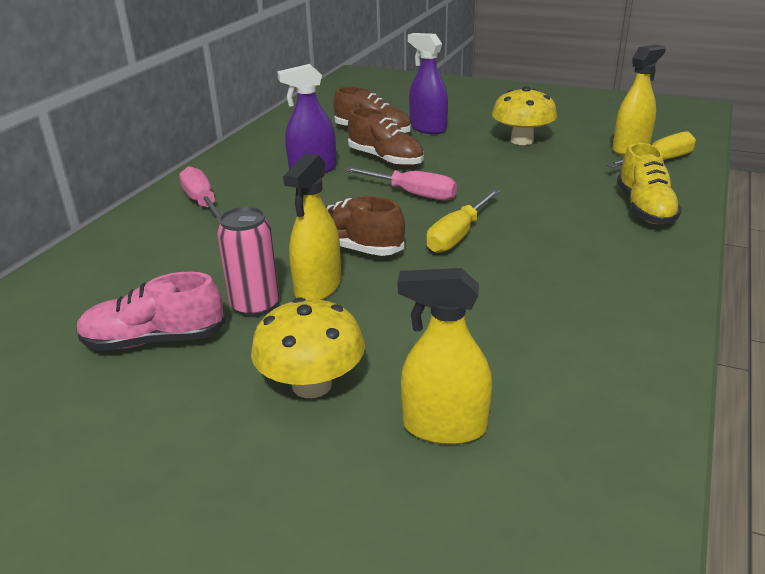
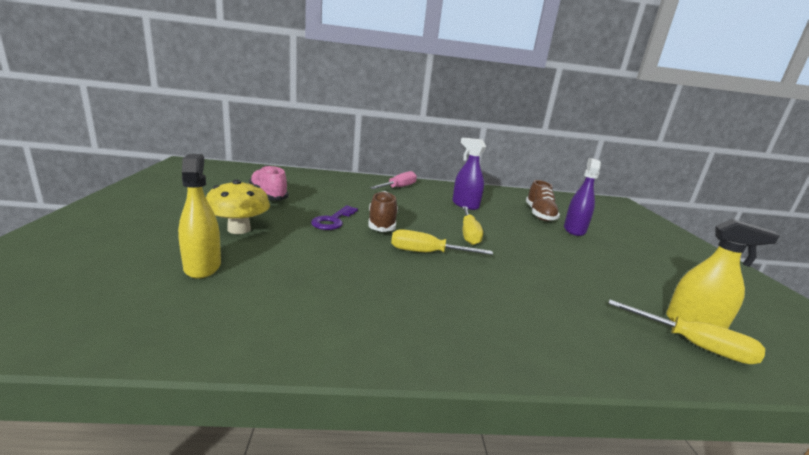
camera: 60 degrees right, 10 degrees down
(255, 306) = (307, 209): pink can -> none
(318, 287) = (333, 220): yellow spray bottle -> purple key
(386, 159) = (506, 222): brown shoe -> none
(413, 194) = (469, 234): pink screwdriver -> yellow screwdriver
(522, 140) = (614, 266): yellow mushroom -> none
(644, 209) = (567, 337): yellow shoe -> none

